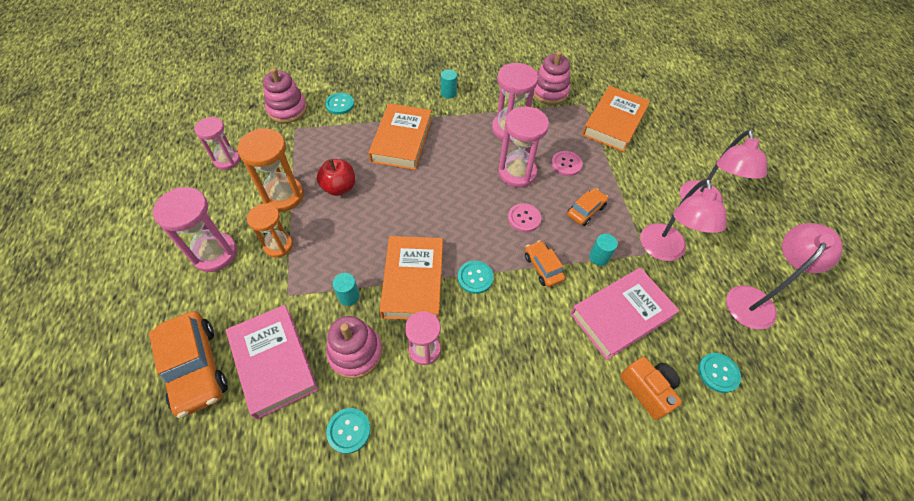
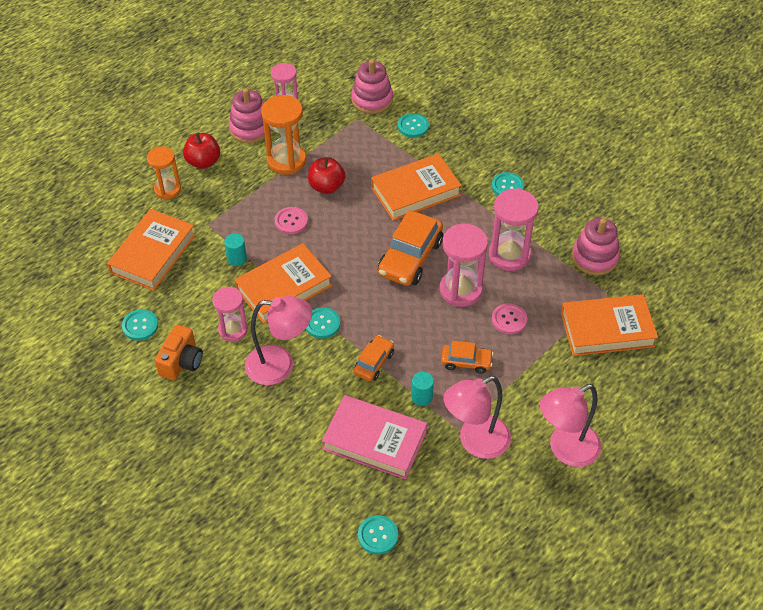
camera: 55 degrees right, 5 degrees down
(196, 368) = (116, 217): orange car -> orange car (410, 258)
(215, 253) = (203, 162): pink hourglass -> red apple
(274, 362) = (153, 254): pink book -> orange book
(278, 245) = (241, 190): orange hourglass -> orange hourglass (167, 189)
(355, 352) = (197, 292): pink stacking toy -> pink stacking toy (250, 128)
(448, 93) = (507, 186): turquoise cylinder -> turquoise button
(524, 218) = (413, 323): pink button -> pink button (291, 221)
(647, 390) = (319, 490): orange camera -> orange camera (181, 362)
(755, 299) = (484, 537): pink lamp -> pink lamp (280, 366)

